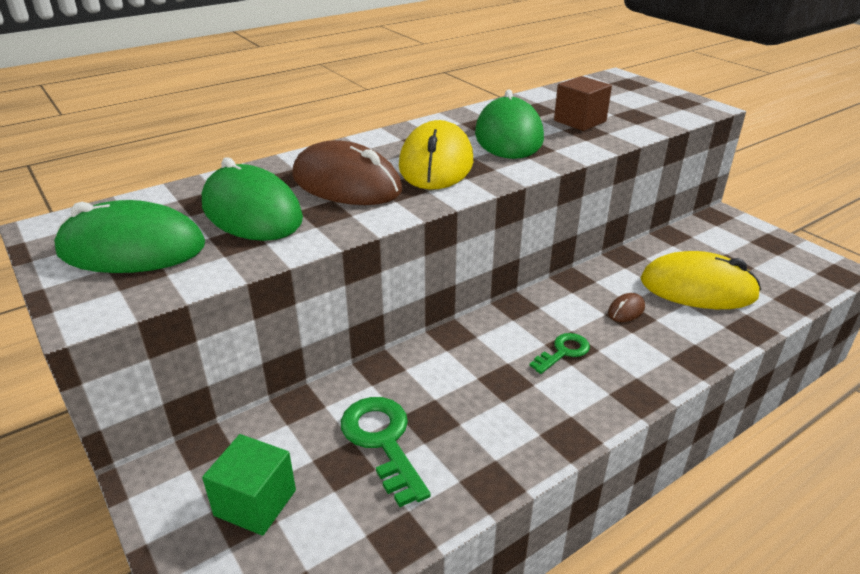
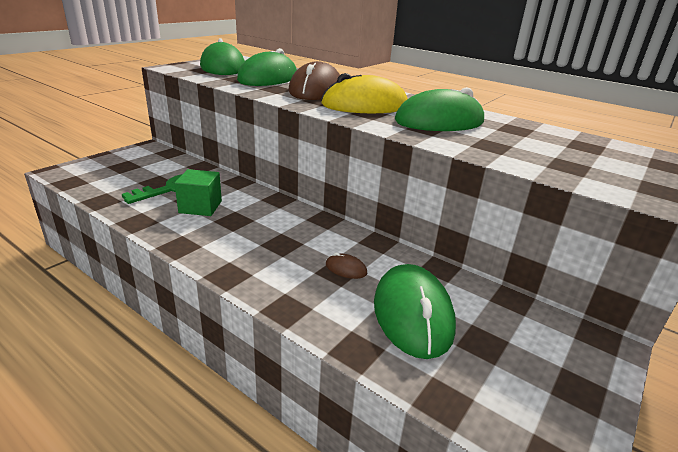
camera: 70 degrees right, 5 degrees down
(255, 503) = (131, 167): green cube -> green cube (200, 207)
(563, 352) = (274, 240): green key -> none
(580, 121) = (512, 143): brown cube -> none
(698, 288) = (412, 314): yellow mouse -> green mouse

